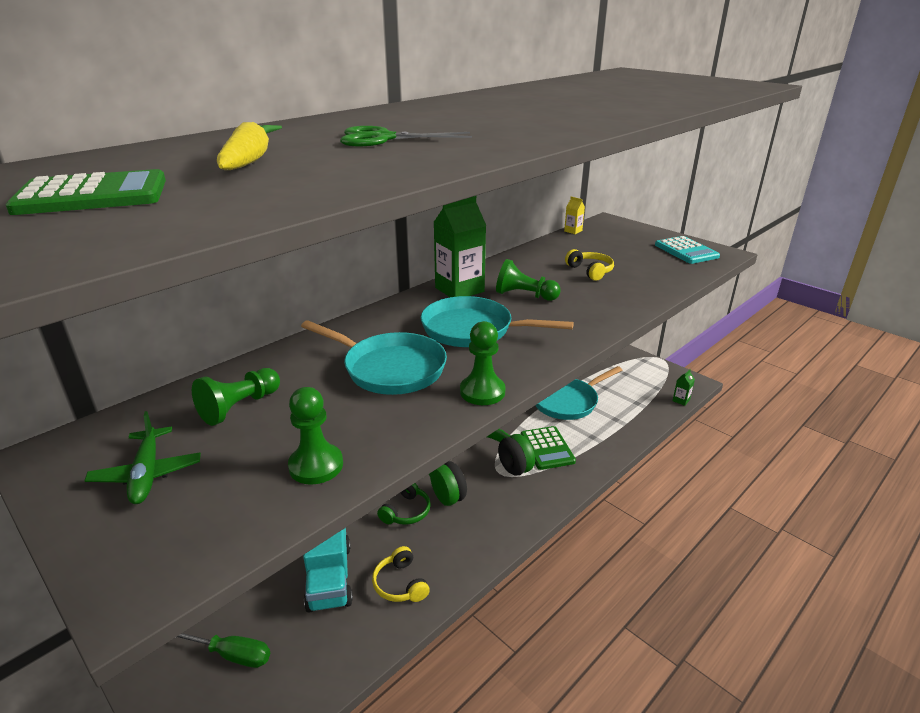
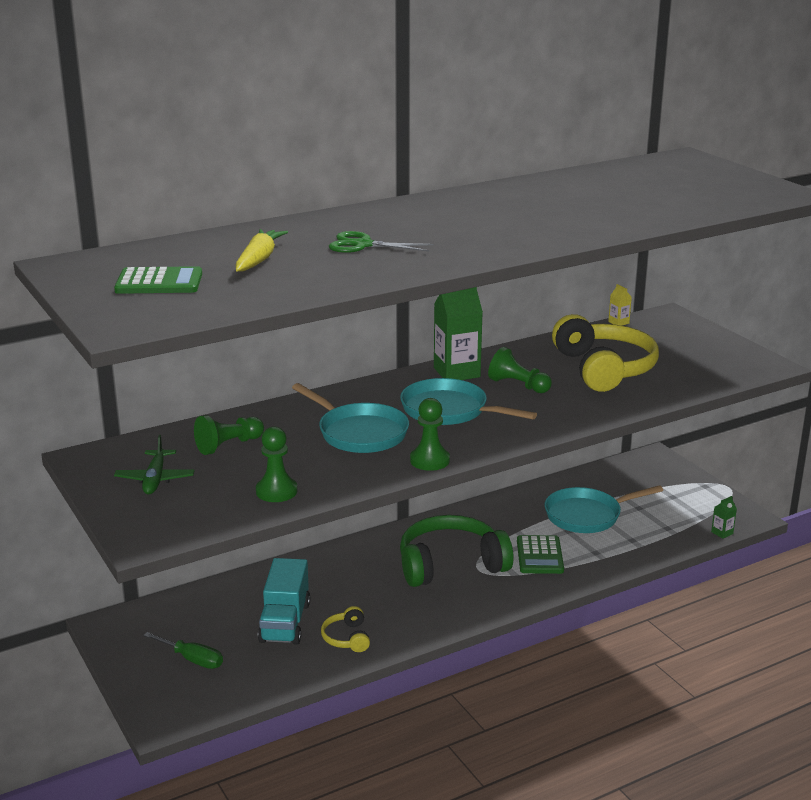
camera: 15 degrees right, 5 degrees down
(406, 511) = (372, 586): green headphones -> none
(590, 271) = (604, 369): yellow headphones -> yellow headphones, size x2.19
(686, 251) = (730, 359): turquoise calculator -> none

